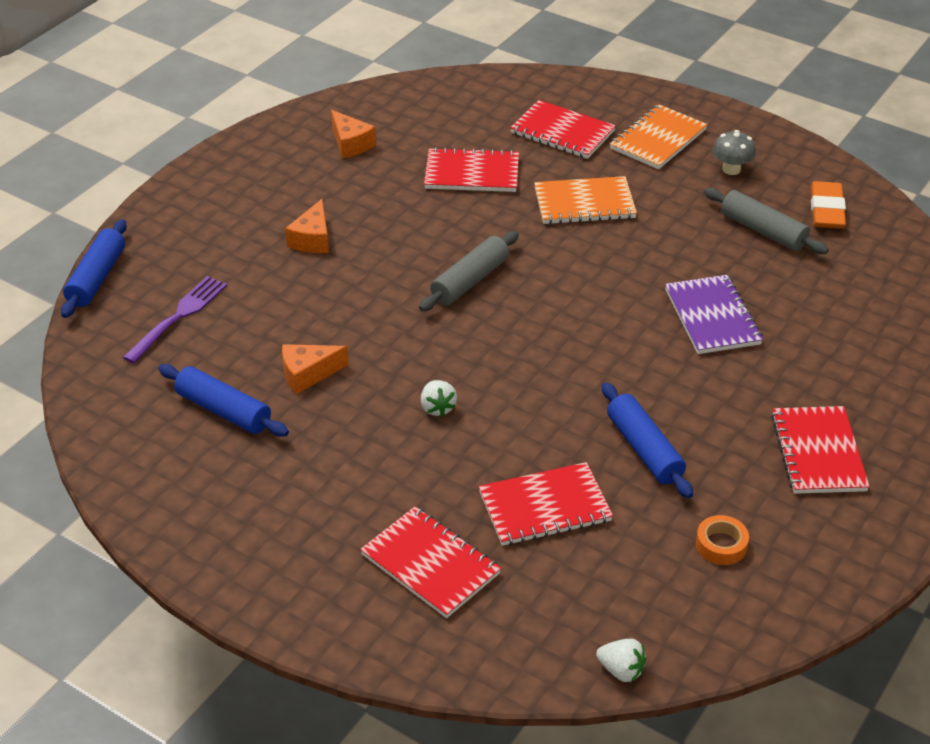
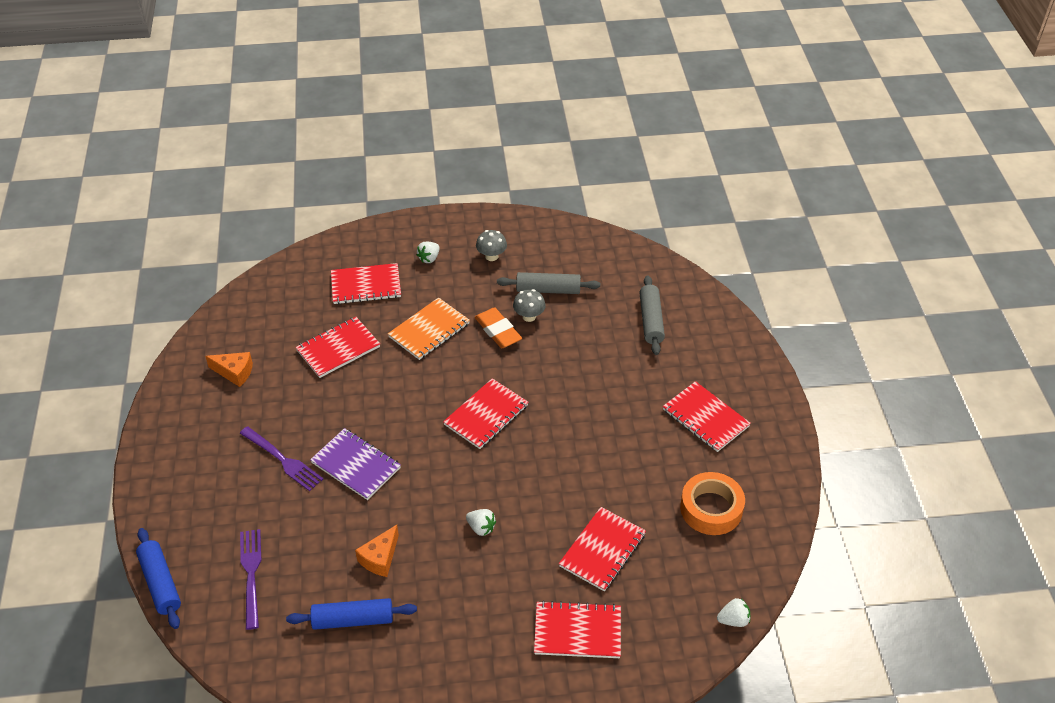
camera: 40 degrees left, 5 degrees up
(312, 239) = (283, 460): orange cheese -> purple fork
(470, 281) = (414, 428): grey rolling pin -> grey rolling pin (651, 321)
(559, 310) = (486, 415): none -> red notebook
(644, 449) = (619, 476): blue rolling pin -> none
(658, 139) = (429, 258): orange notebook -> white strawberry
(711, 245) = (529, 316): none -> grey mushroom
(712, 317) = (574, 365): purple notebook -> purple notebook (356, 465)
(721, 545) = (711, 509): orange tape -> orange tape, size x1.83
(826, 210) = (569, 255): orange eraser -> orange eraser (498, 331)

